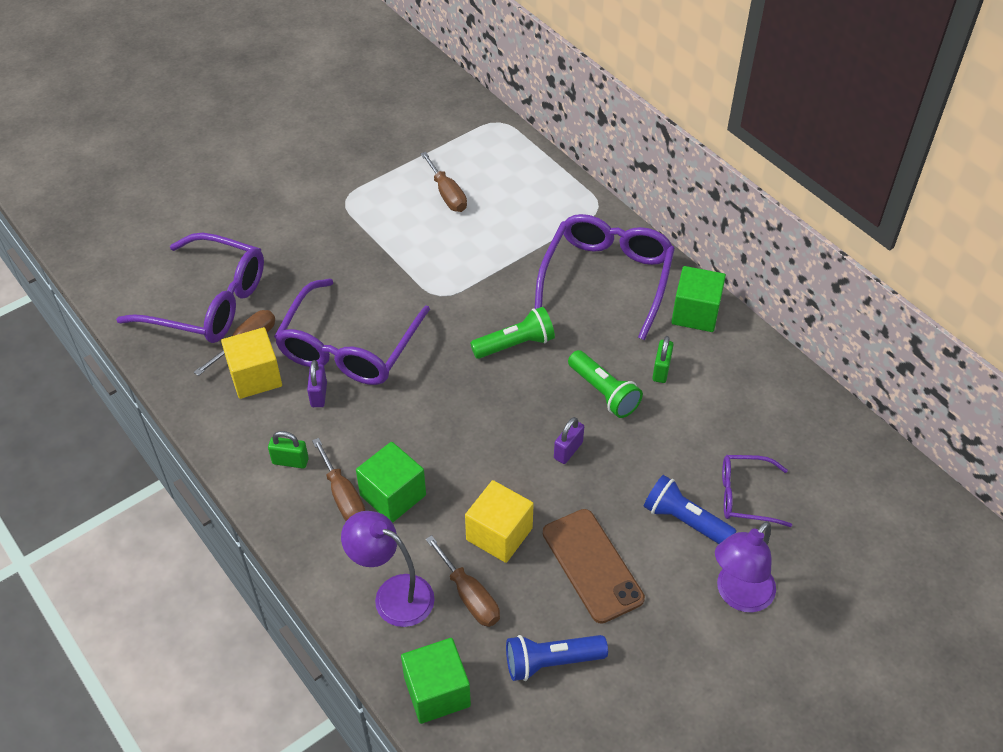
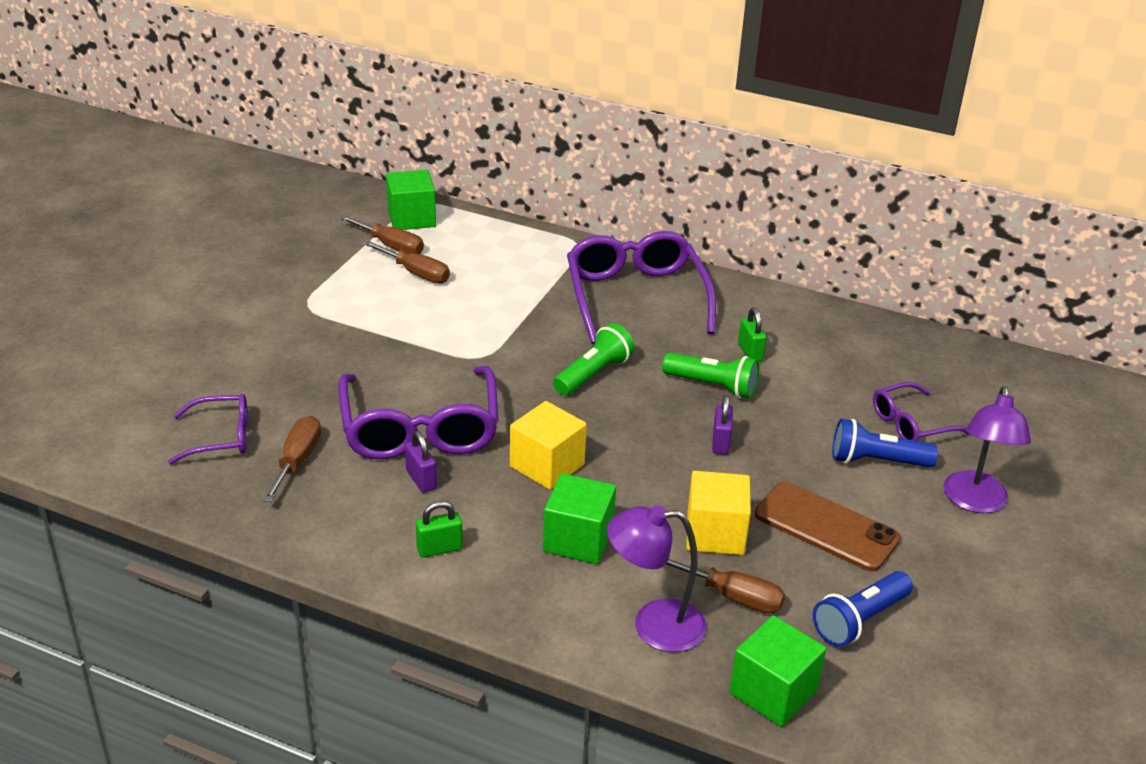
camera: 30 degrees left, 15 degrees down
(209, 302) = (221, 437): purple glasses -> purple glasses, size x0.53
(255, 377) = (334, 487): yellow cube -> yellow cube (547, 465)
(343, 496) = (525, 559): brown screwdriver -> brown screwdriver (391, 246)
(695, 313) = (741, 300): green cube -> green cube (411, 218)

